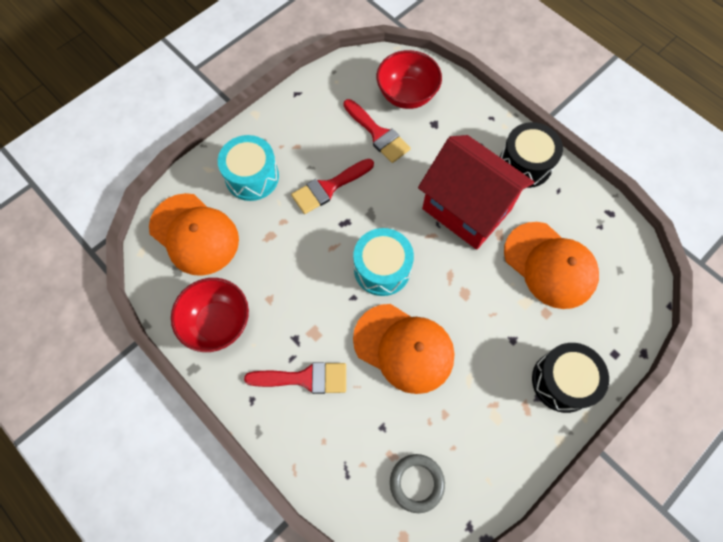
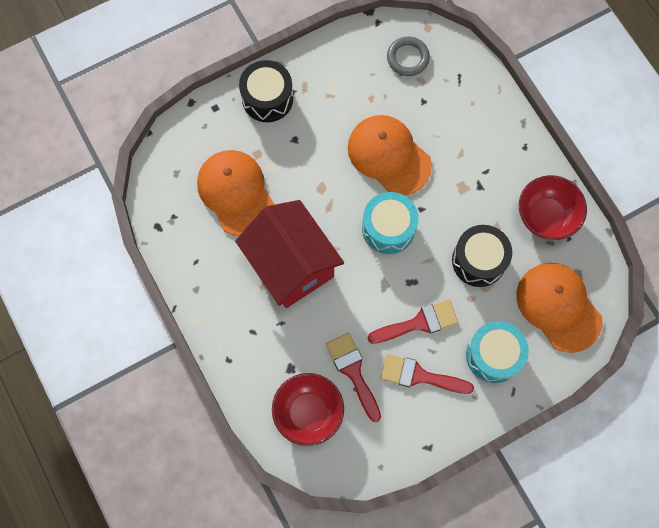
camera: 165 degrees left, 5 degrees up
(305, 378) = (478, 152): red brush -> red brush (419, 376)
(525, 164) = (216, 297): black drum -> black drum (479, 260)

